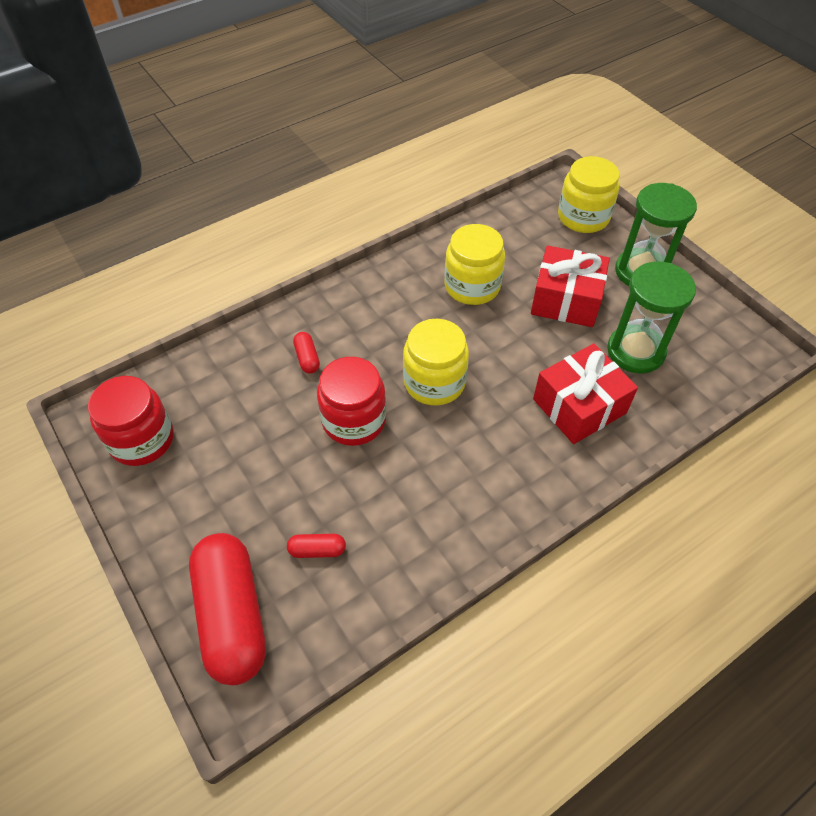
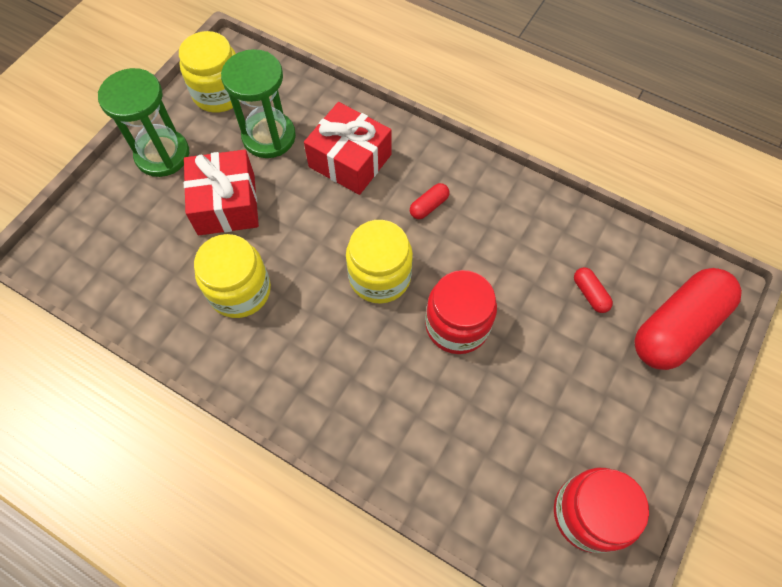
camera: 115 degrees left, 10 degrees up
(307, 358) = (408, 405): red capsule -> red capsule (429, 206)
(583, 217) = (93, 223): yellow jar -> yellow jar (219, 93)

